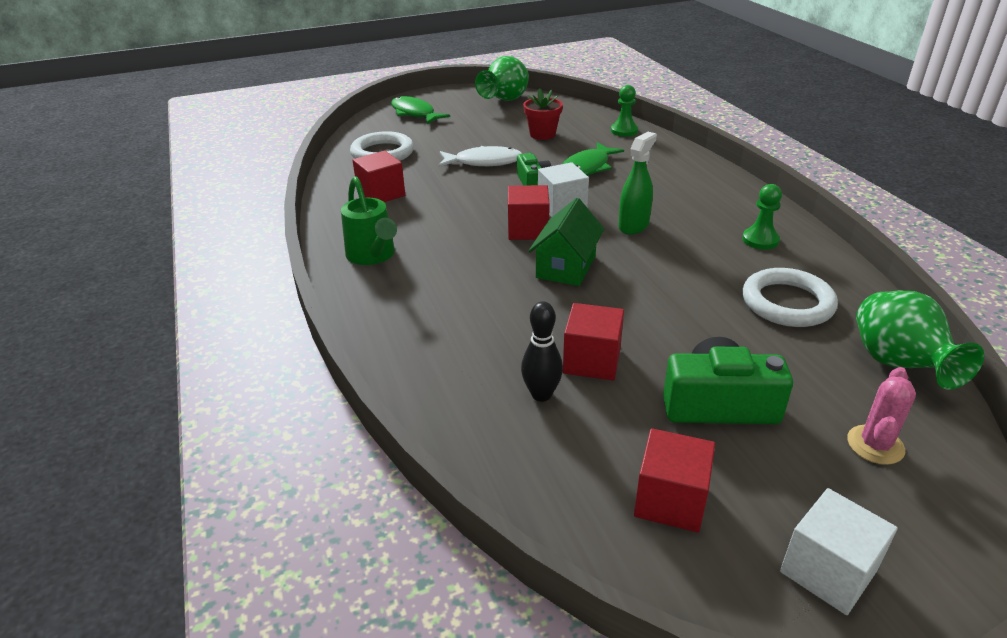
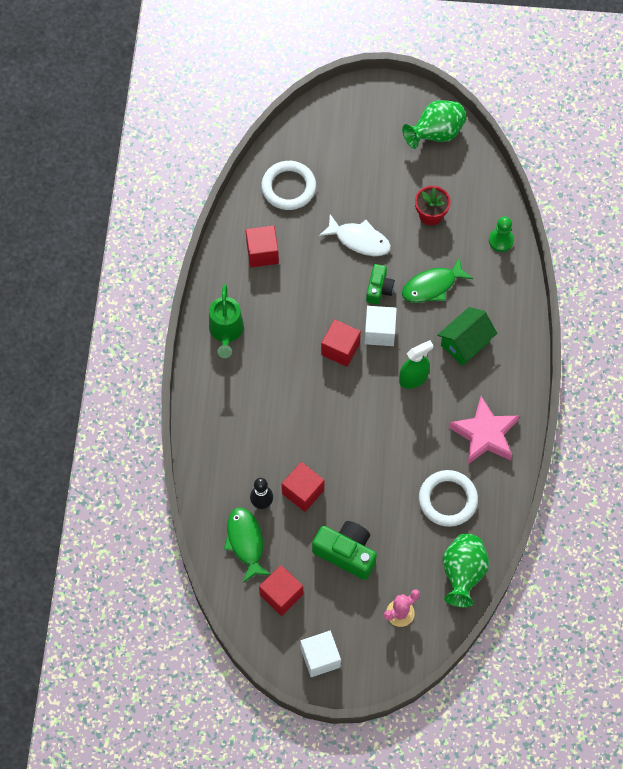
camera: 25 degrees right, 30 degrees up
(414, 113) = (345, 124): green fish -> green fish (245, 542)
(566, 267) = (340, 402): green house -> green house (465, 343)
(760, 240) = (484, 434): green pawn -> pink star

